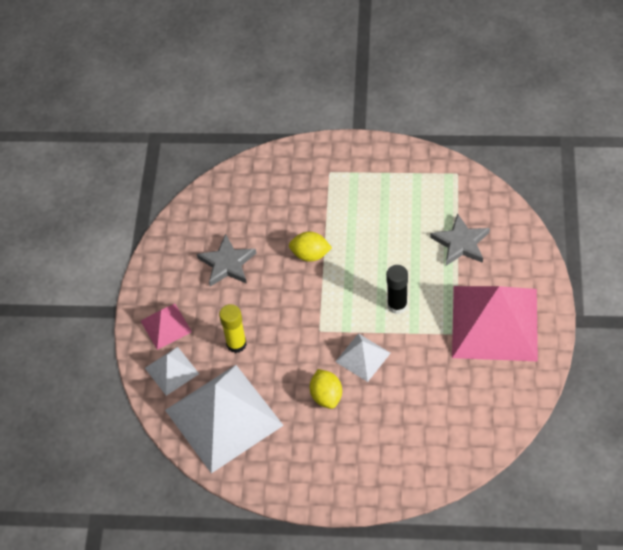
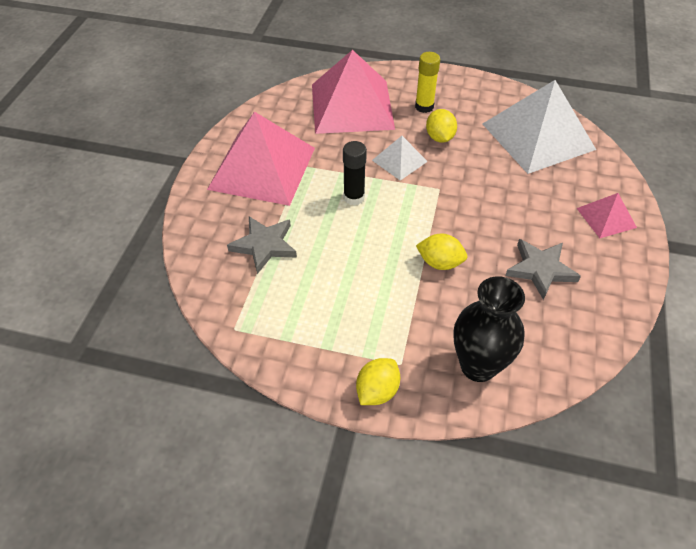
camera: 175 degrees left, 5 degrees down
(171, 370) = (594, 178): white pyramid -> none
(236, 344) = (527, 190): yellow glue stick -> yellow glue stick (424, 107)
(274, 180) = (478, 366): none -> black vase
(342, 152) = (377, 391): none -> yellow lemon
(429, 425) = (352, 106): none -> pink pyramid

